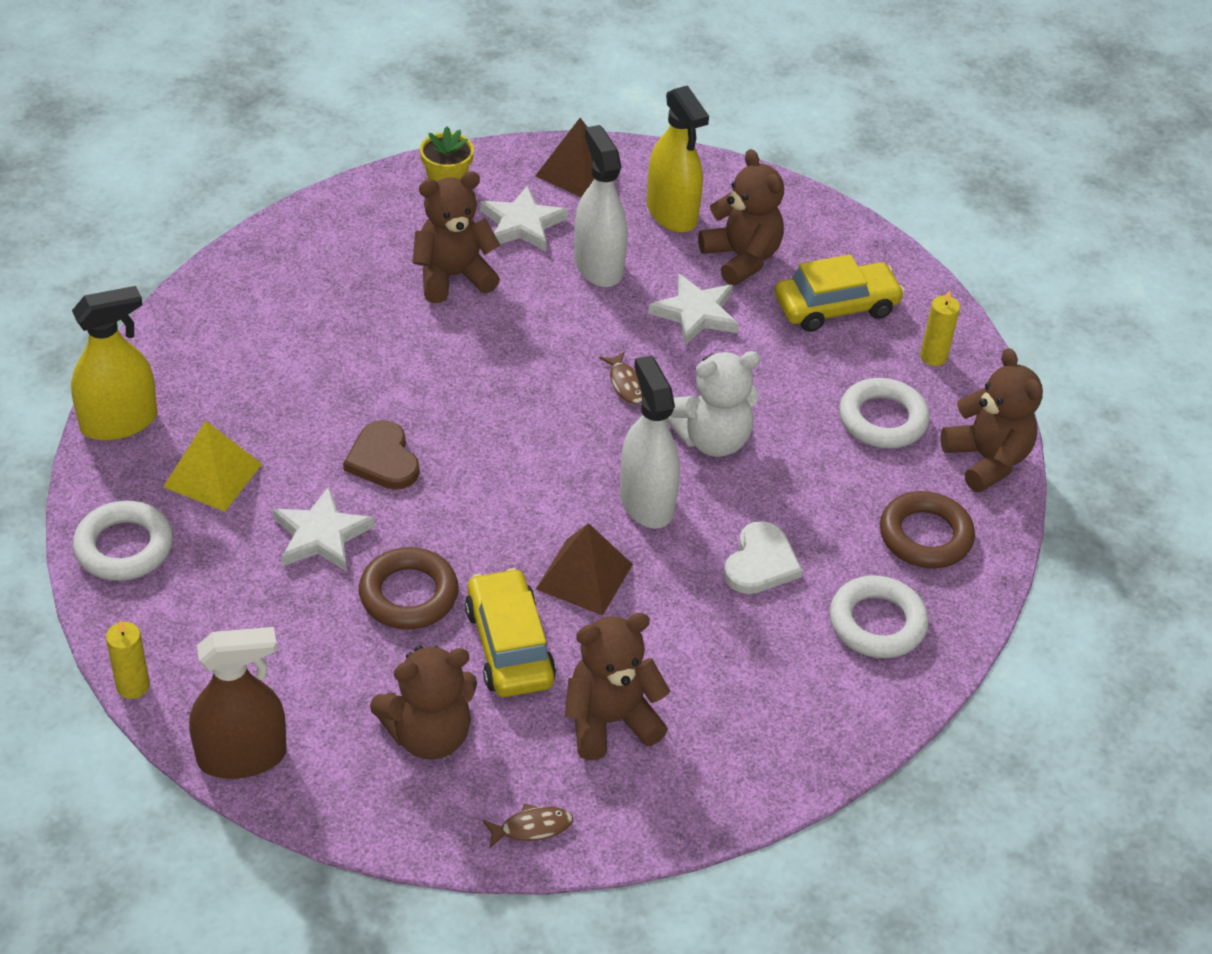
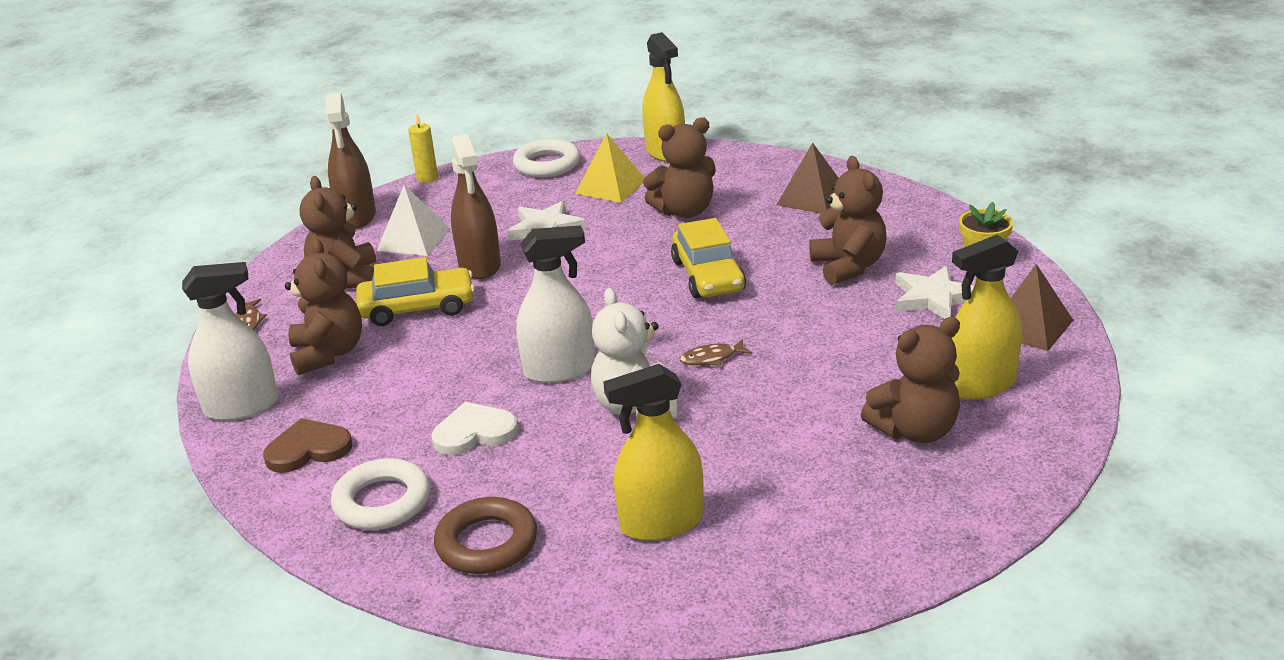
camera: 100 degrees right, 15 degrees down
(327, 675) = (414, 239): none -> white pyramid
(383, 459) = (622, 247): brown heart -> brown heart (308, 449)
(408, 594) = (479, 265): brown ring -> brown spray bottle
(584, 576) = (480, 340): brown pyramid -> brown pyramid (812, 198)
(598, 266) = (880, 341): white spray bottle -> white spray bottle (241, 406)
(695, 313) = (819, 399): white star -> none
(760, 563) = (474, 432): white heart -> white heart turned 135 degrees clockwise
(836, 307) = (845, 497): yellow car -> yellow car (708, 276)
(882, 419) = (661, 522): white ring -> yellow spray bottle
(933, 356) = (768, 571): yellow candle -> none
(987, 460) = (593, 602): brown teddy bear -> brown teddy bear (684, 211)

